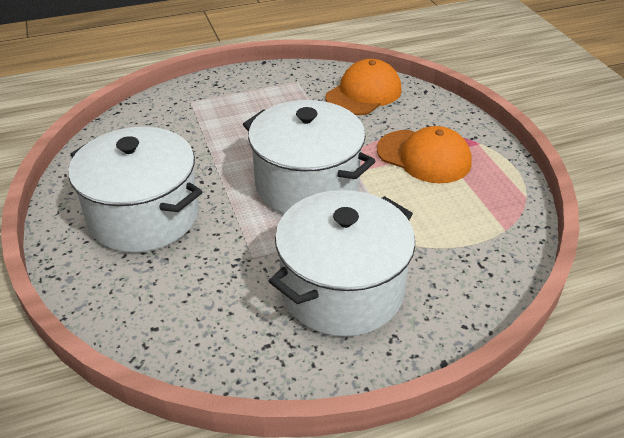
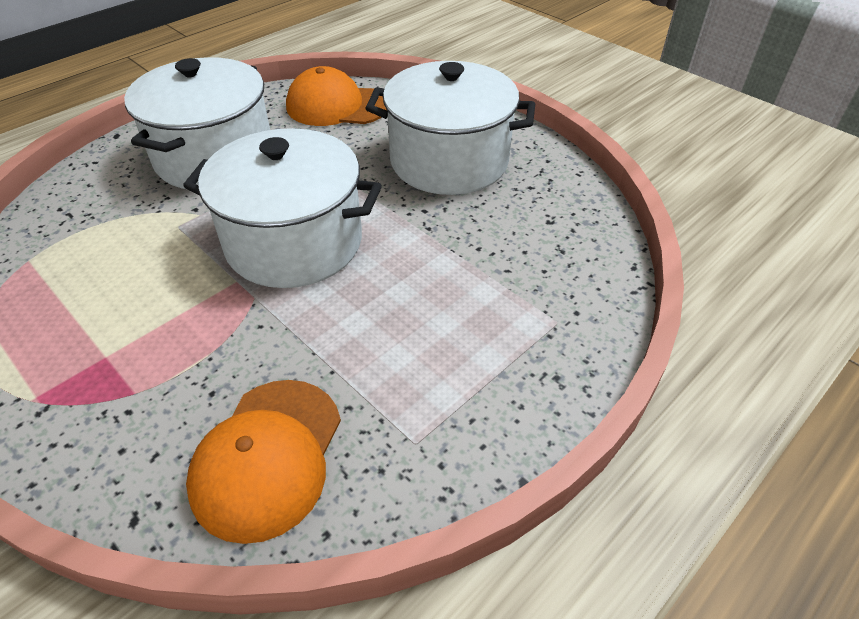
camera: 155 degrees right, 5 degrees up
(424, 156) = (135, 337): orange cap -> orange cap (337, 106)

